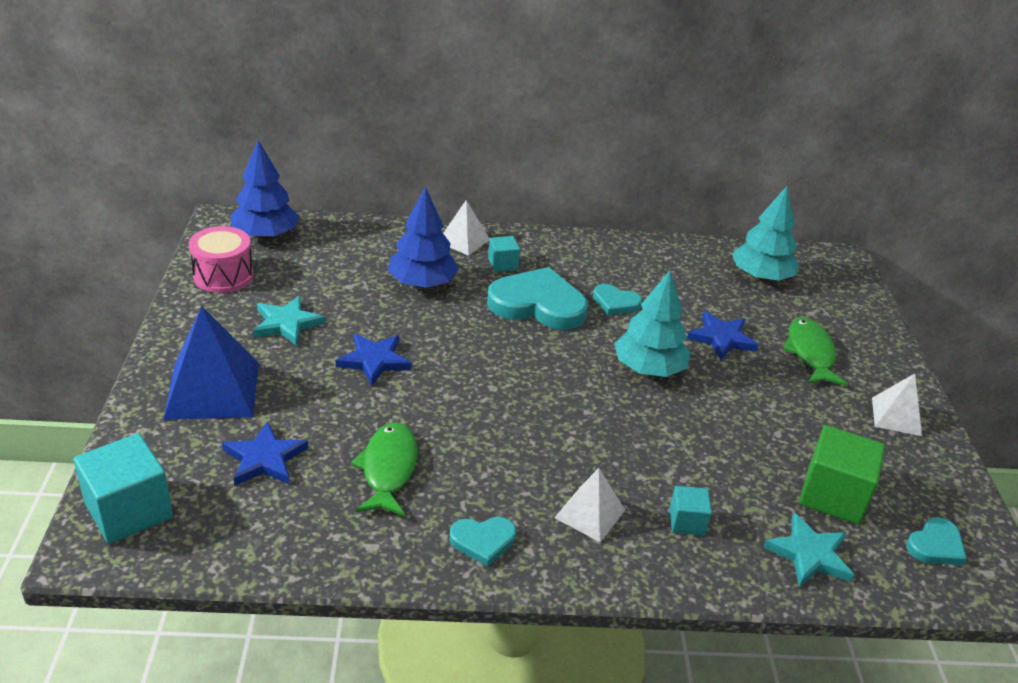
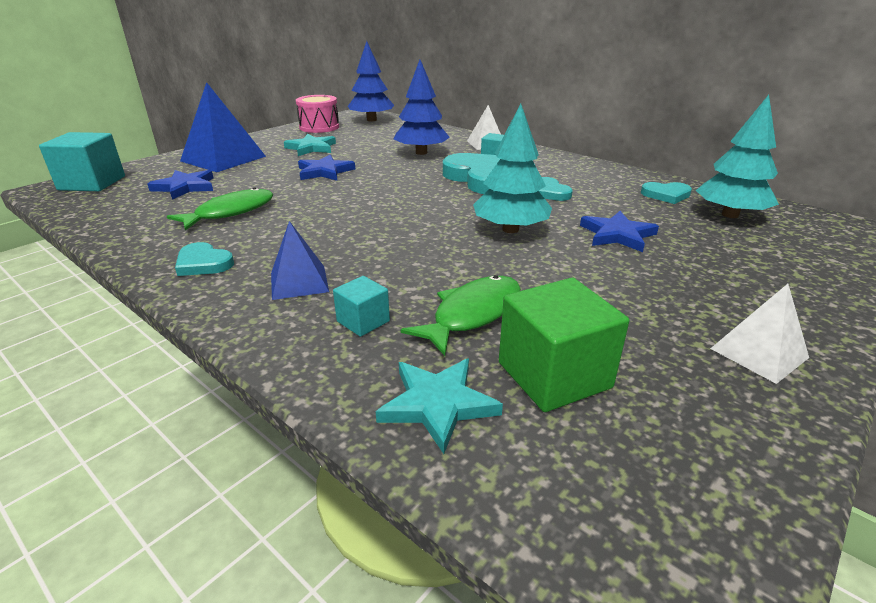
camera: 45 degrees right, 5 degrees down
(589, 513) = (299, 282): white pyramid -> blue pyramid
(810, 353) = (709, 271): green fish -> green fish (472, 314)
(935, 545) = (629, 491): turquoise heart -> turquoise heart (666, 195)

